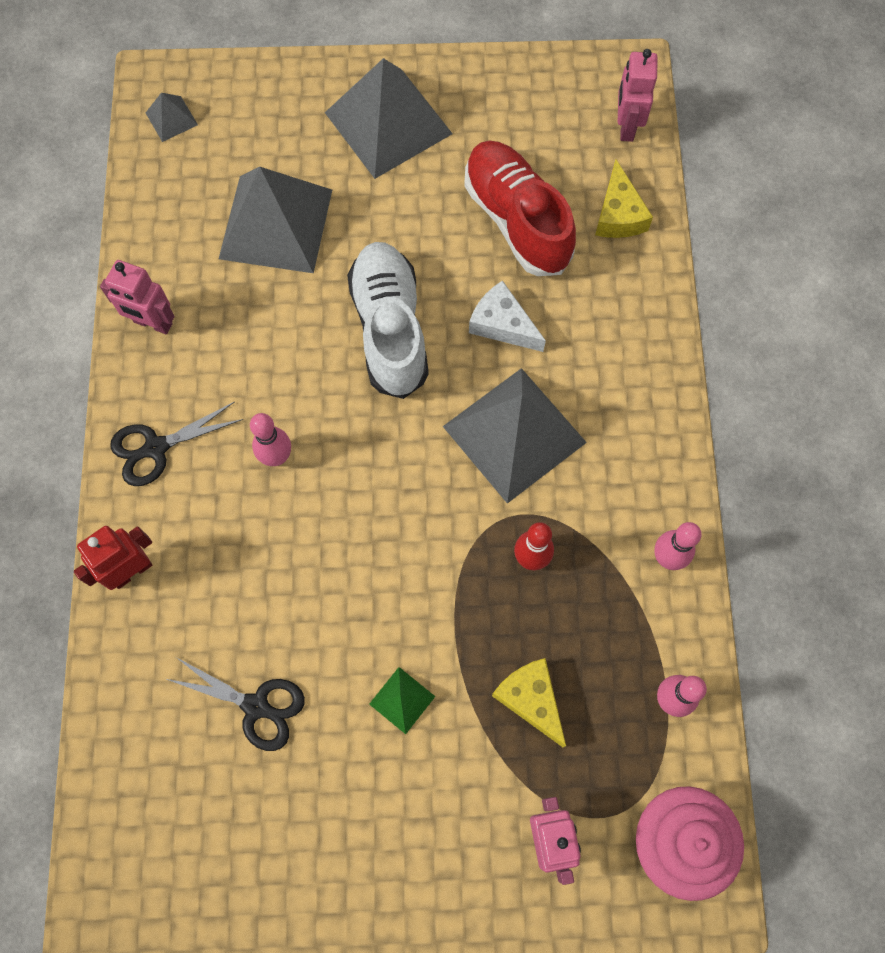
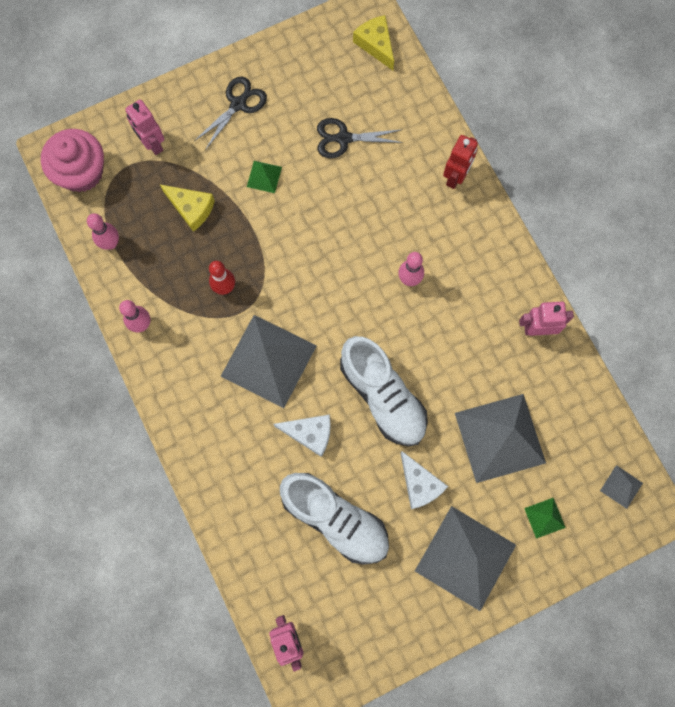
camera: 155 degrees right, 5 degrees up
(155, 448) = (486, 251): black scissors -> black scissors (238, 104)
(276, 124) = (544, 518): none -> green pyramid
(398, 215) = (419, 484): none -> white cheese
(516, 220) = (335, 519): red shoe -> white shoe
(618, 214) = (265, 558): yellow cheese -> yellow cheese (376, 44)

